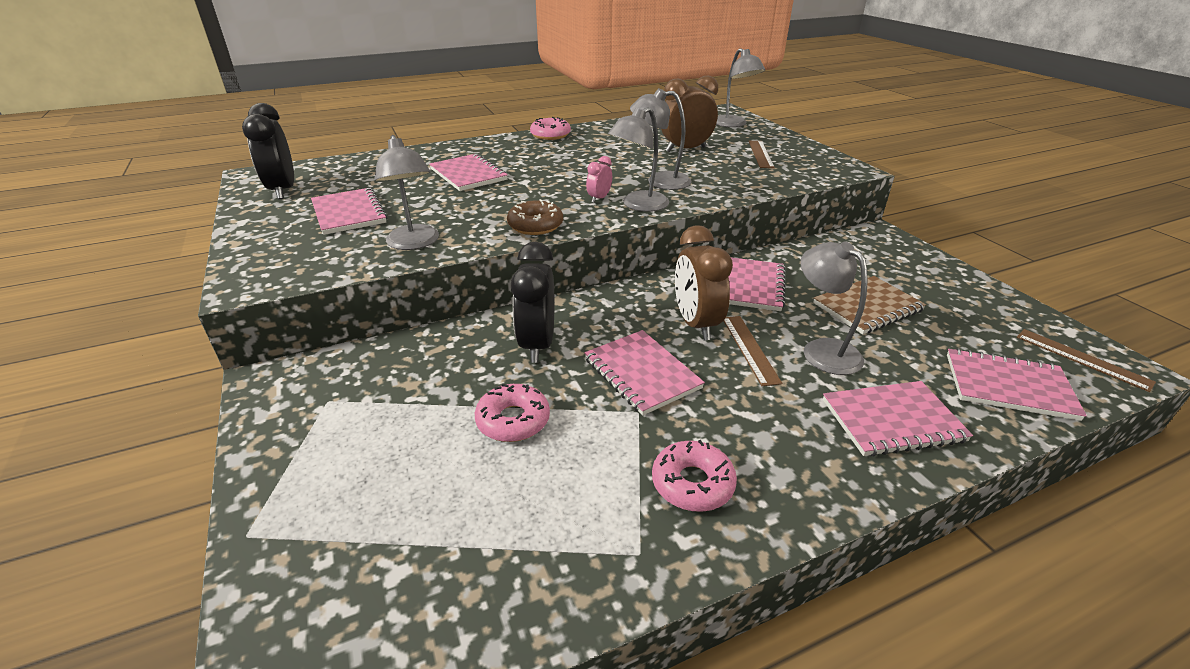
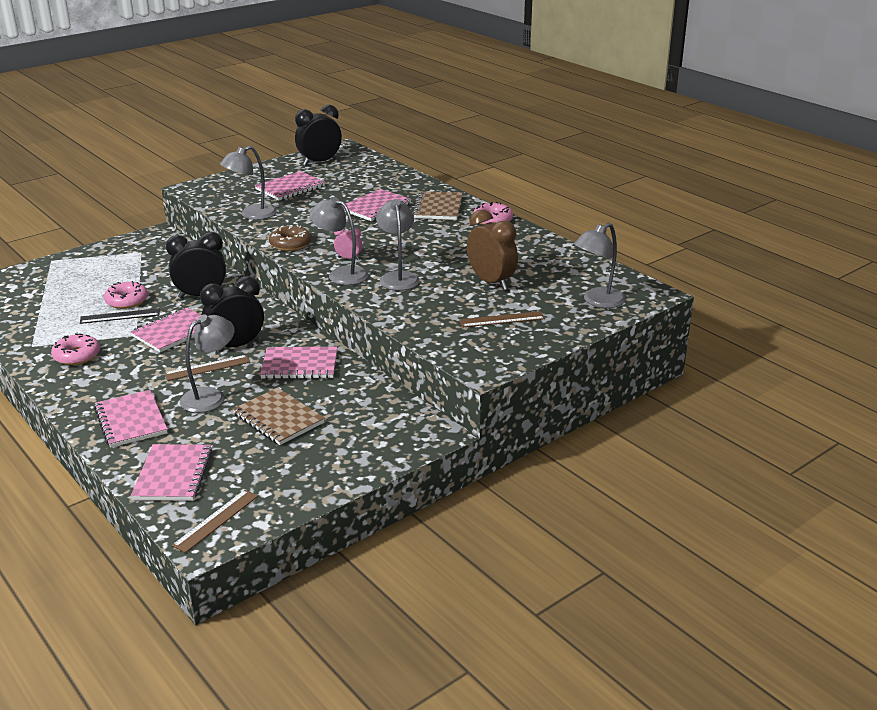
camera: 75 degrees right, 5 degrees down
(499, 150) = (438, 208): none -> brown notebook
(566, 429) = (120, 316): none -> black ruler
(696, 324) = (236, 346): brown clock -> black clock

